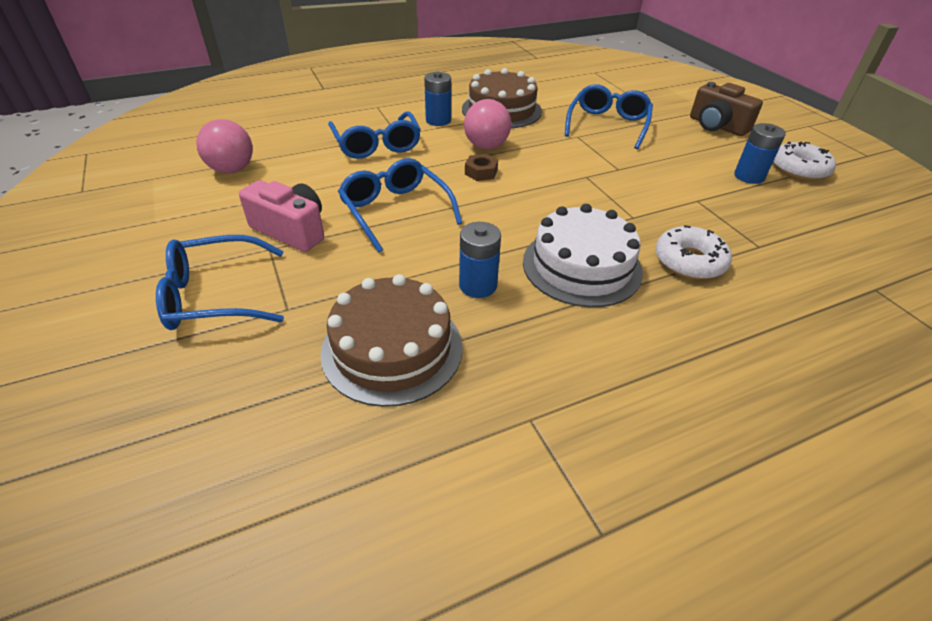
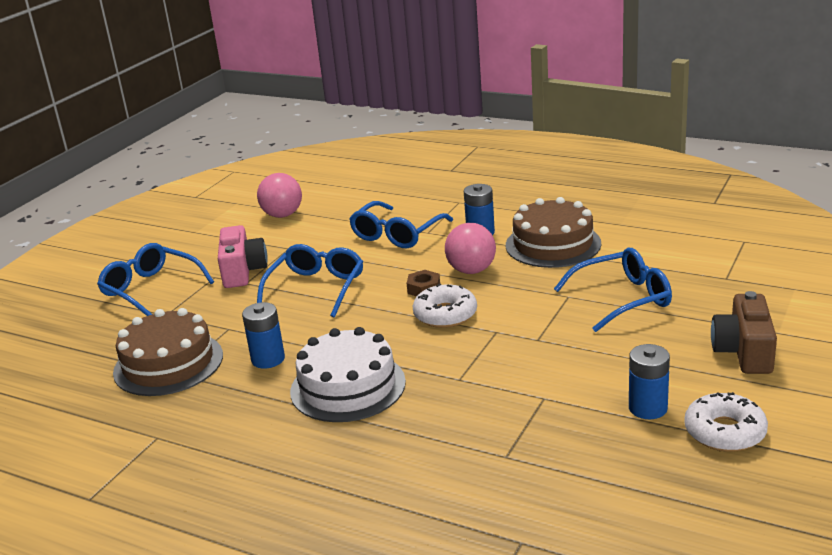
camera: 55 degrees right, 15 degrees down
(689, 261) = (425, 429): white donut -> white donut (445, 314)

